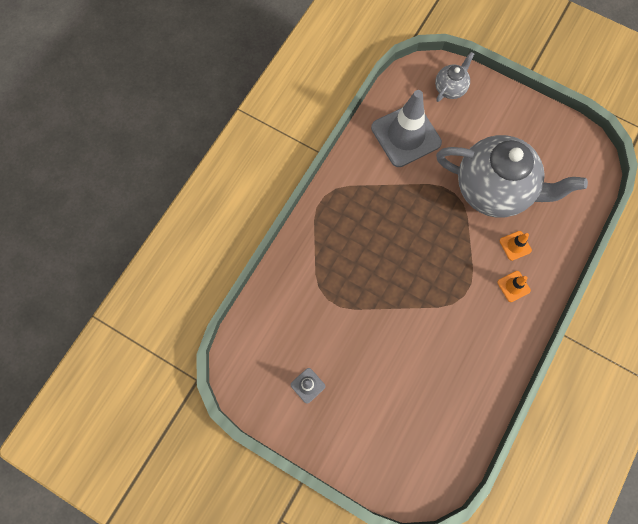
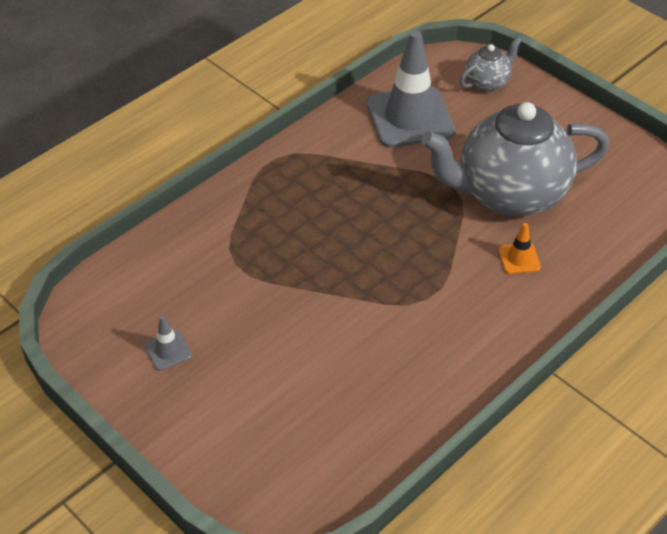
camera: 15 degrees right, 25 degrees down
(493, 190) = (509, 194): grey teapot -> grey teapot turned 135 degrees clockwise
(513, 286) = (501, 302): orange traffic cone -> none

